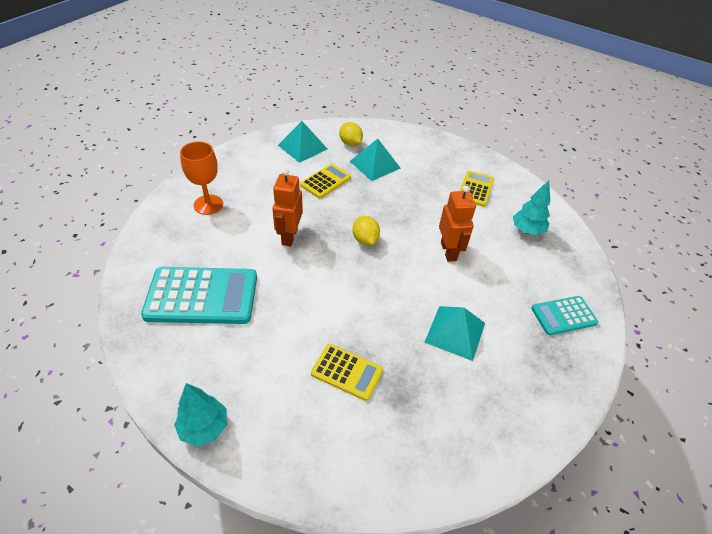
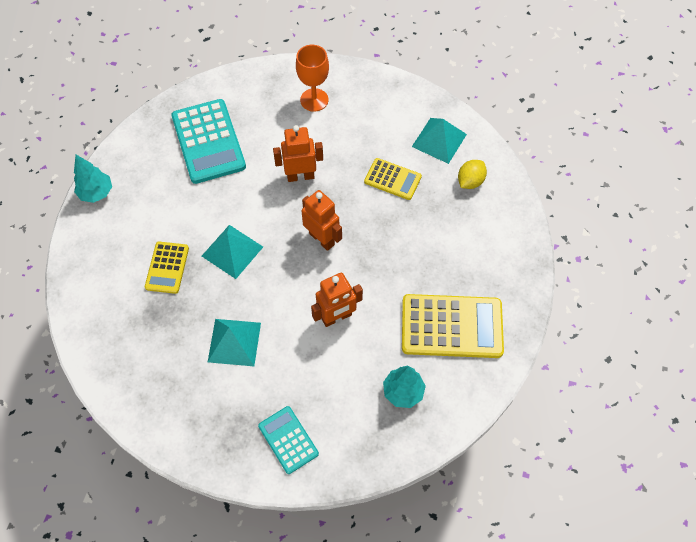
camera: 75 degrees right, 15 degrees up
(365, 240) = (322, 239): yellow lemon -> orange robot
(375, 164) = (444, 215): turquoise pyramid -> turquoise pyramid (232, 251)
(475, 189) = (451, 327): yellow calculator -> yellow calculator, size x1.79

